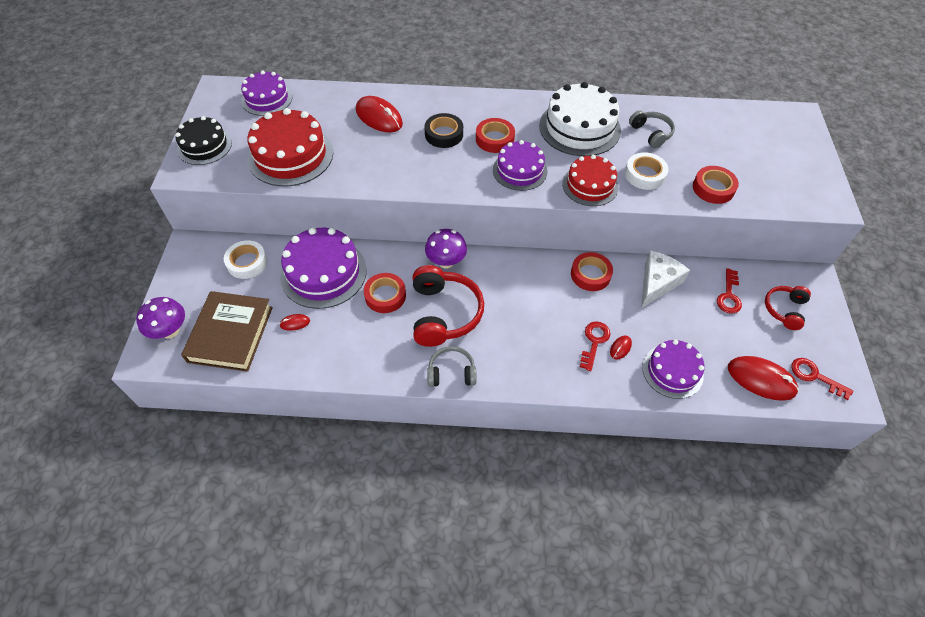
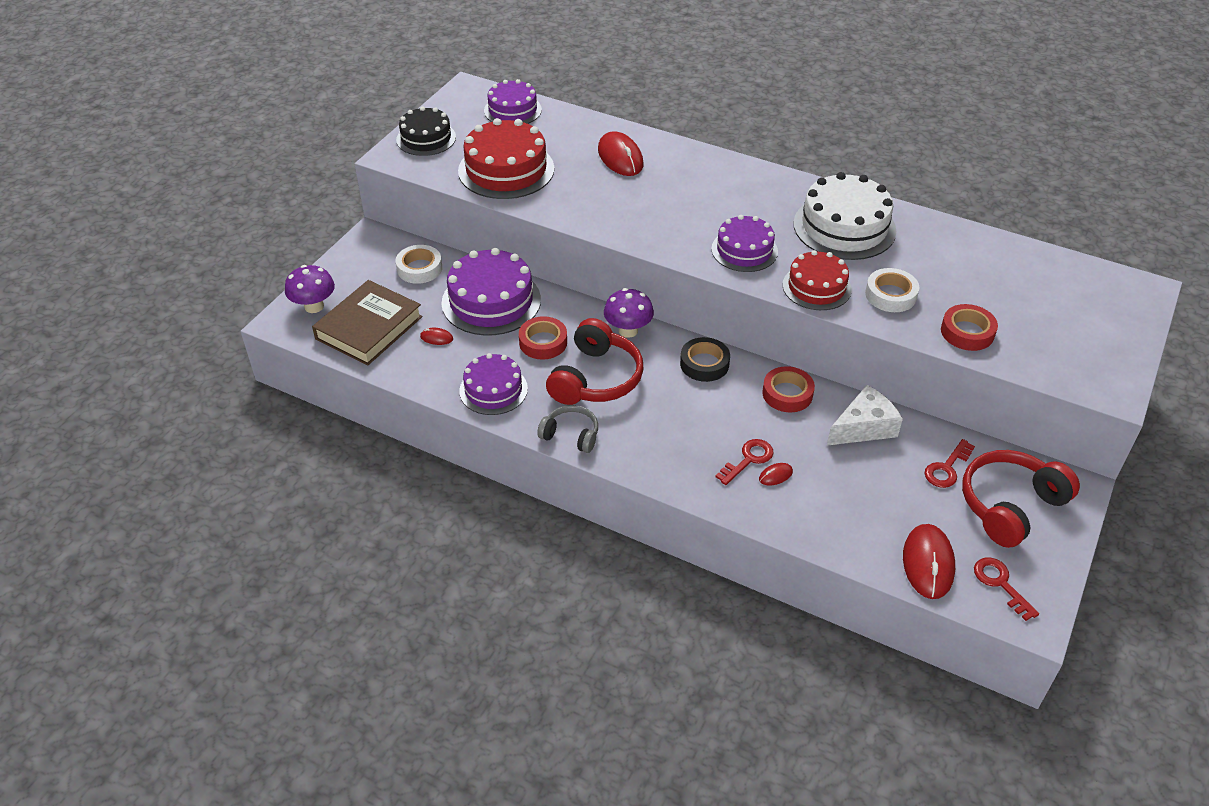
camera: 25 degrees right, 10 degrees down
(444, 134) = (681, 192): black tape -> black tape (704, 364)
(494, 139) = (736, 212): red tape -> none
(651, 133) = (929, 256): grey headphones -> none
(672, 371) = (823, 518): purple cake -> purple cake (493, 390)
(761, 379) = (928, 563): red mouse -> red mouse turned 45 degrees clockwise
(784, 310) = (1010, 505): red headphones -> red headphones, size x1.74

